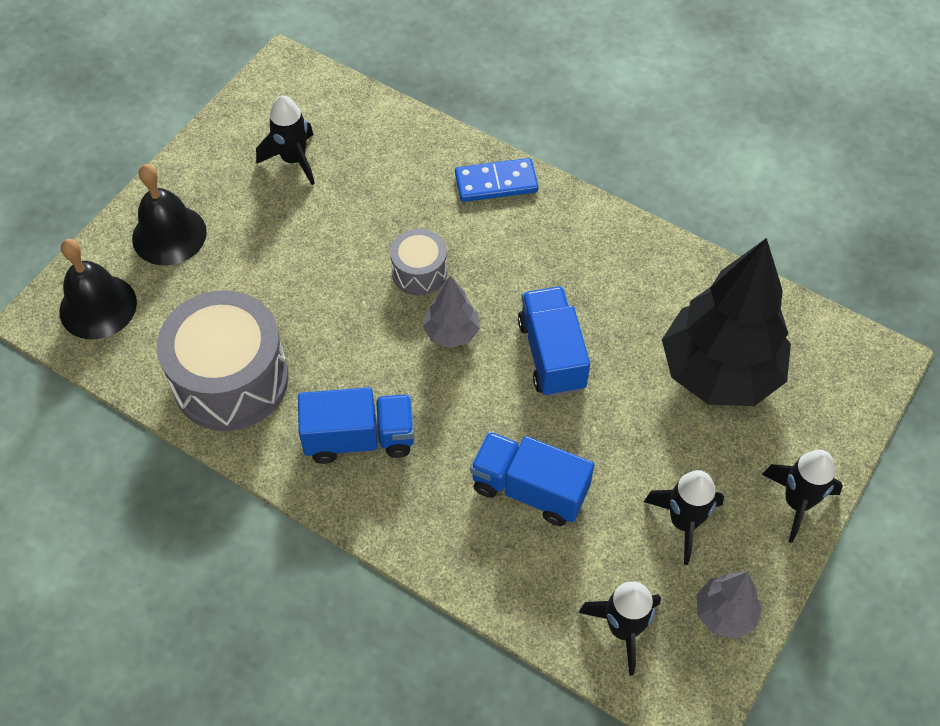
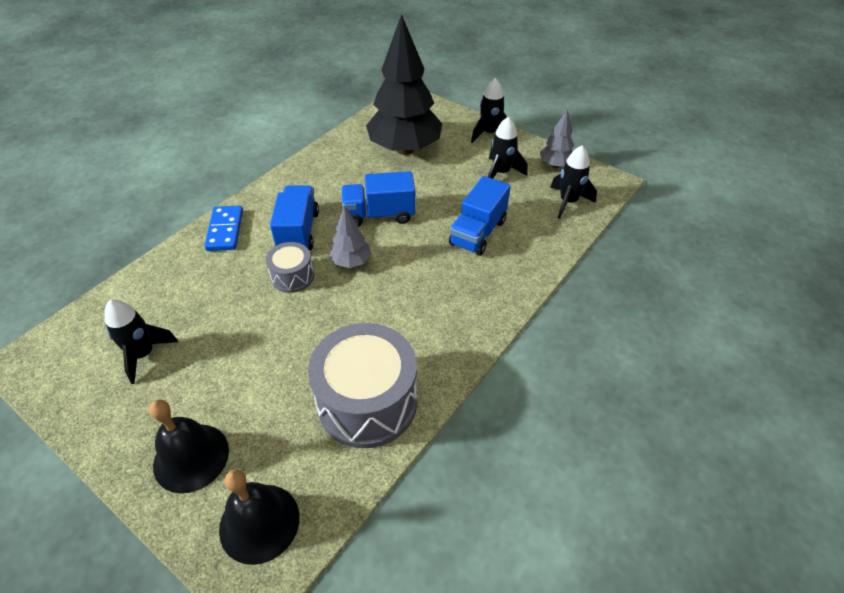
camera: 85 degrees left, 10 degrees down
(359, 438) = (432, 317): blue truck -> blue truck (298, 232)

